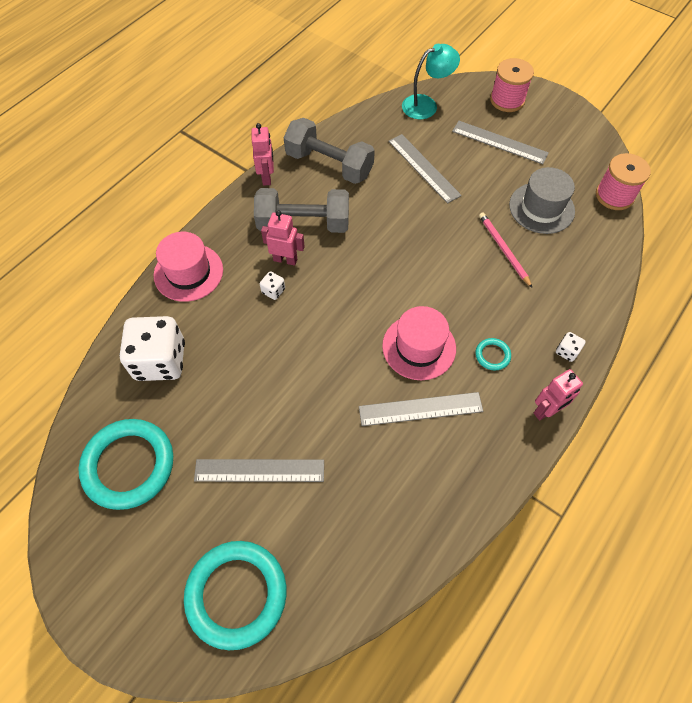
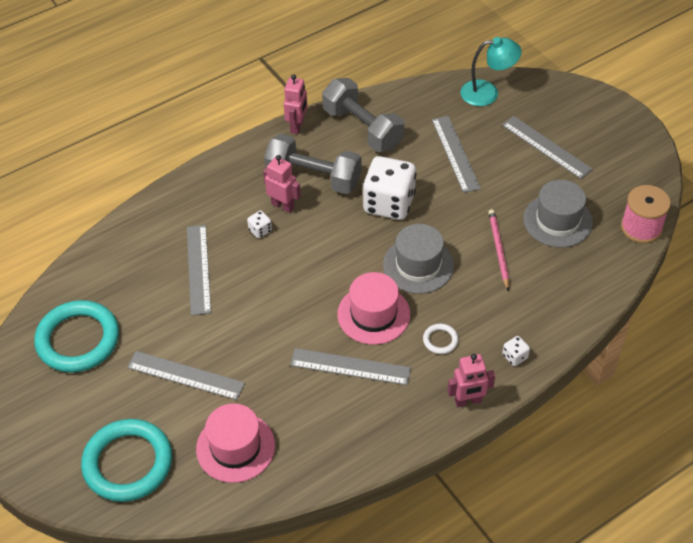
camera: 20 degrees right, 10 degrees down
(160, 361) = (136, 263): white dice -> white dice (389, 203)
(188, 272) = (190, 194): pink hat -> pink hat (235, 447)
(227, 349) = (198, 269): none -> grey ruler
(438, 285) = (418, 265): none -> grey hat
(492, 355) = (440, 340): turquoise ring -> white ring
(507, 100) = (575, 107): pink spool -> none

